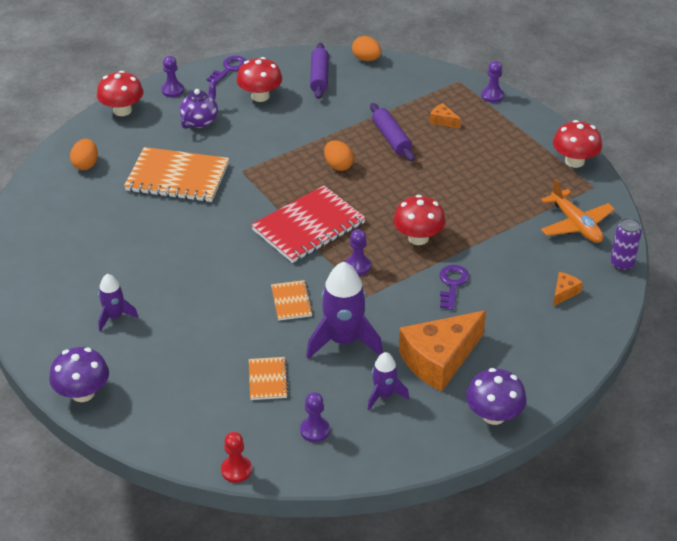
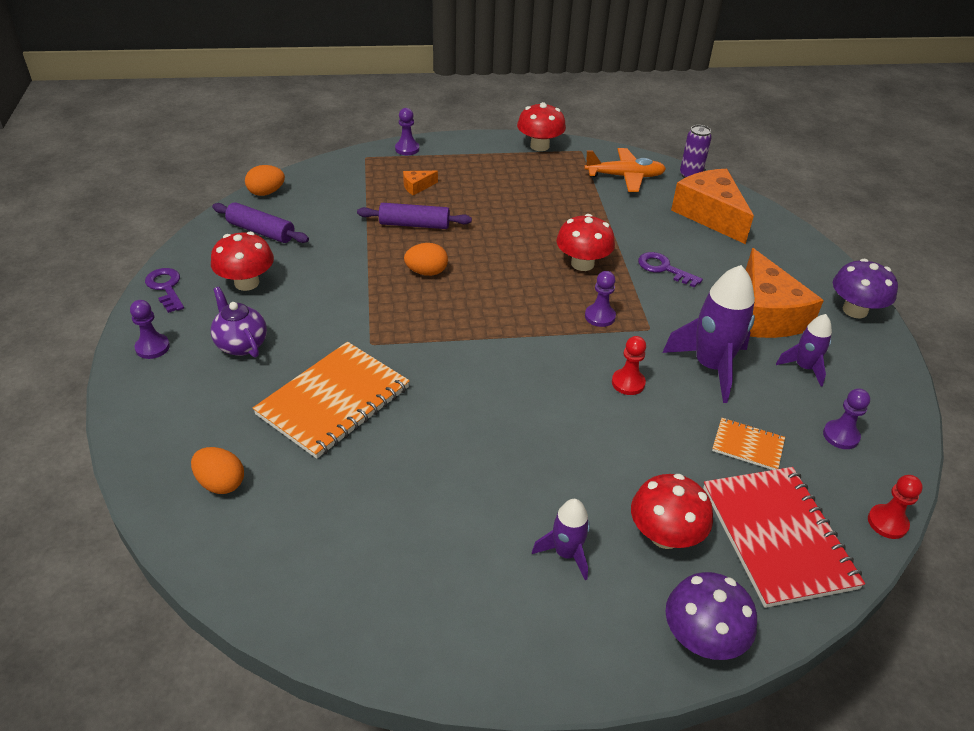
camera: 65 degrees left, 0 degrees up
(122, 110) = (140, 407): red mushroom -> red mushroom (665, 535)
(291, 301) = (628, 383): orange notebook -> red pawn
(309, 227) = (511, 327): red notebook -> red notebook (778, 537)
(564, 292) = (710, 215): orange cheese -> orange cheese, size x2.37

